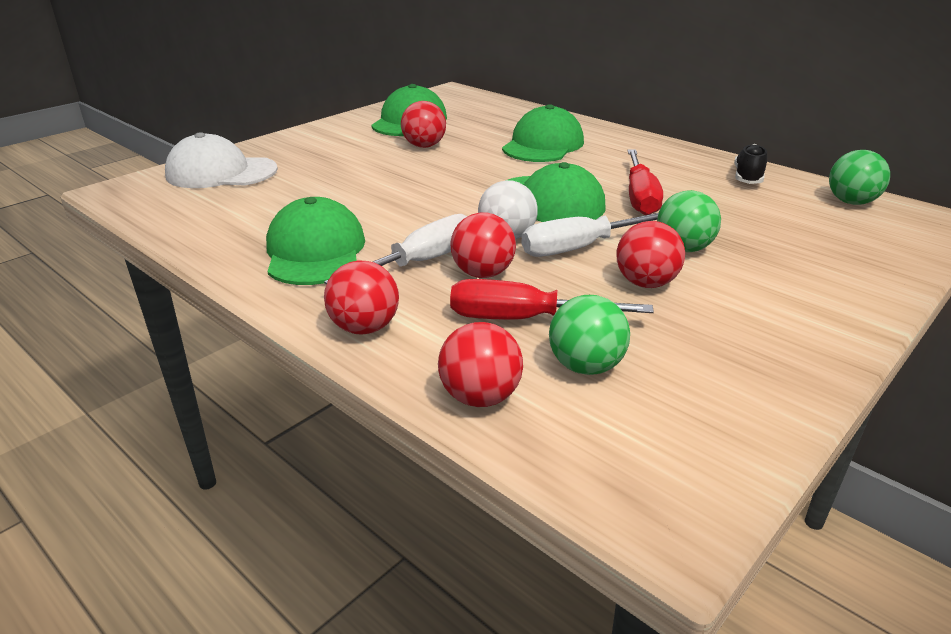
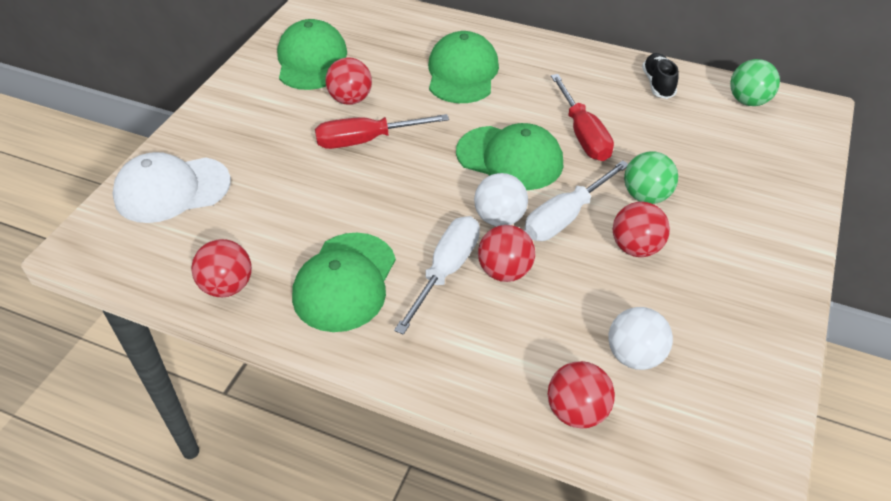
camera: 20 degrees left, 15 degrees up
(315, 251) = (345, 282): green cap -> green cap turned 135 degrees counterclockwise
(364, 328) = (447, 365): red ball -> red ball (227, 286)
(523, 319) = (564, 317): red screwdriver -> red screwdriver (366, 140)
(585, 366) = (634, 356): green ball -> white ball

